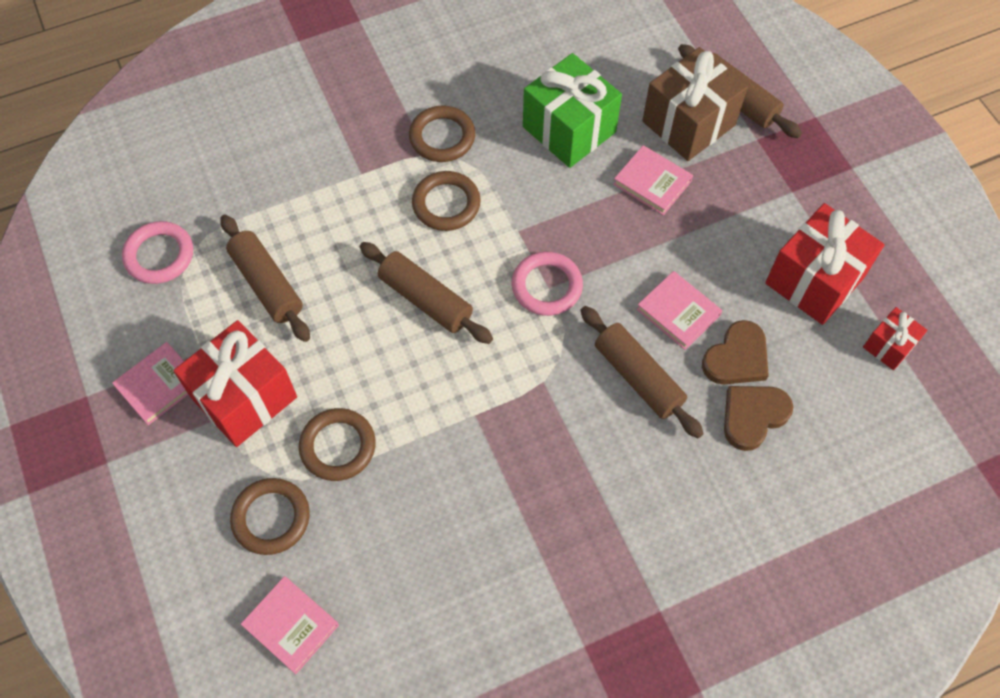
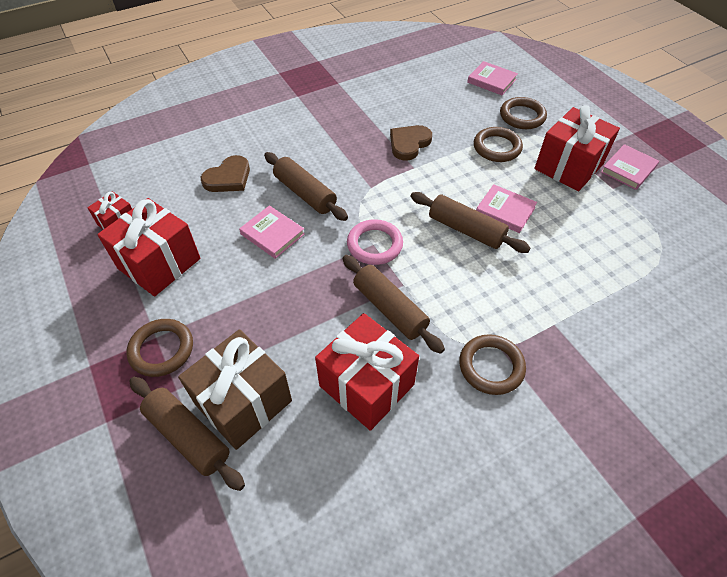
camera: 175 degrees right, 10 degrees down
(159, 255) = (685, 246): pink ring -> none
(267, 284) = (590, 232): brown rolling pin -> brown rolling pin (389, 309)
(446, 204) = (469, 302): brown ring -> brown ring (161, 350)
(569, 129) = (366, 385): green gift -> red gift
(652, 182) = (285, 335): pink book -> pink book (505, 211)
(737, 357) = (233, 209): brown heart -> brown heart (409, 144)

